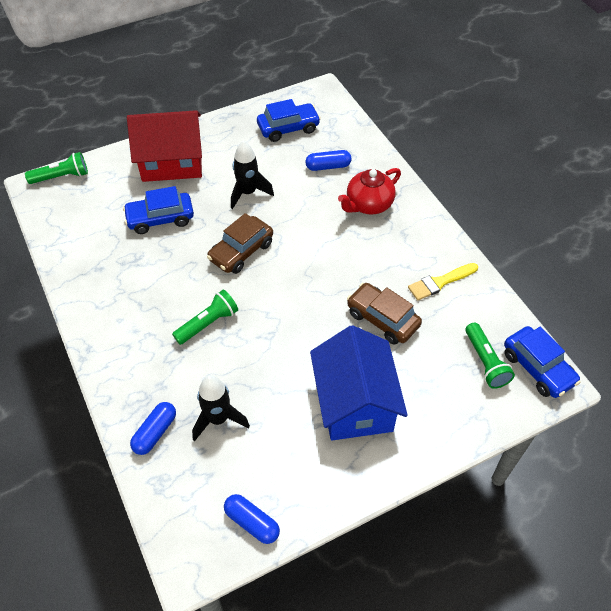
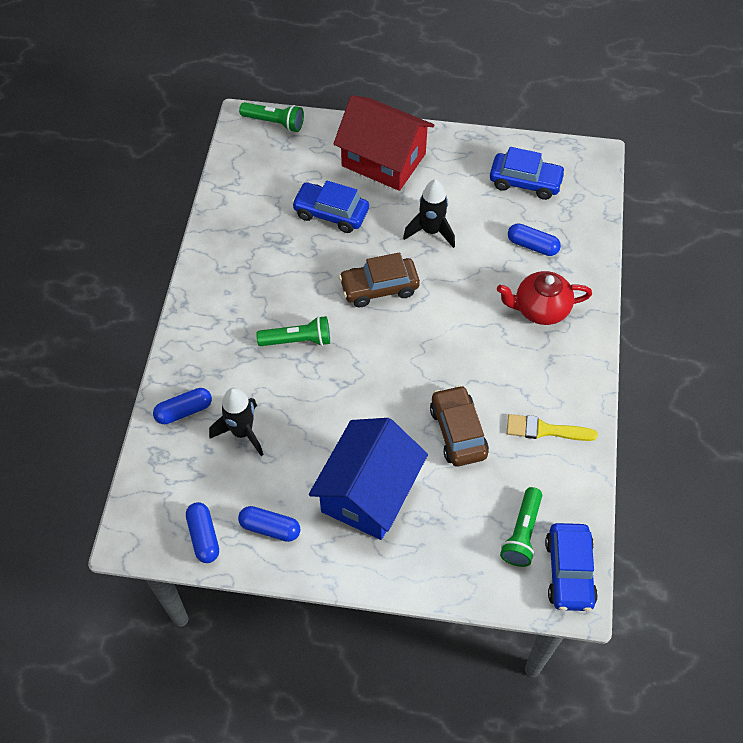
camera: 35 degrees right, 5 degrees up
(301, 479) = (270, 528): none -> blue capsule

